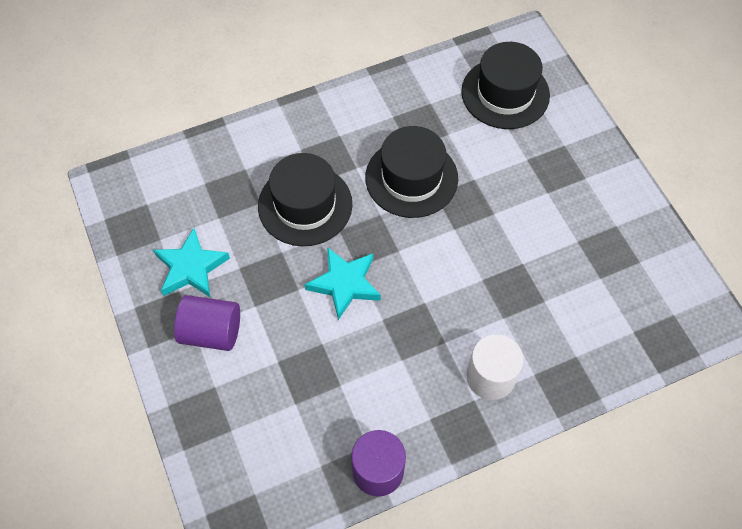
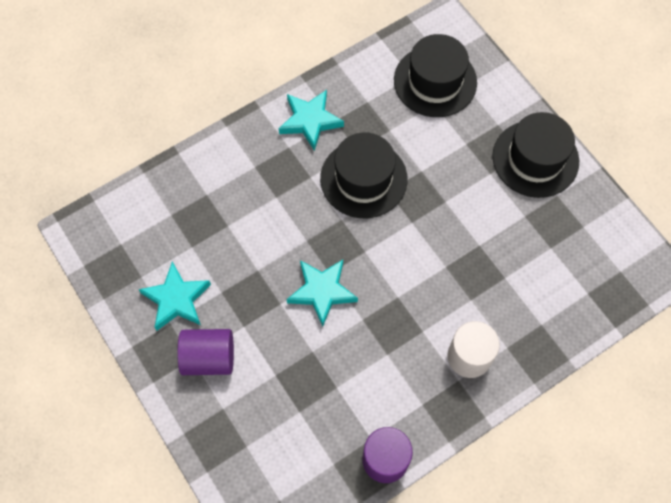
camera: 10 degrees left, 5 degrees up
(305, 205) = (270, 221): black hat -> black hat (535, 159)
(367, 113) = (310, 121): none -> turquoise star

